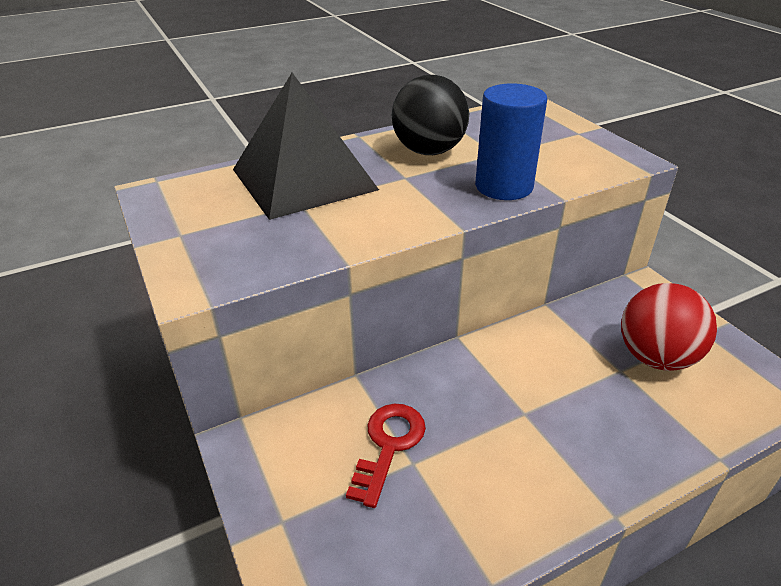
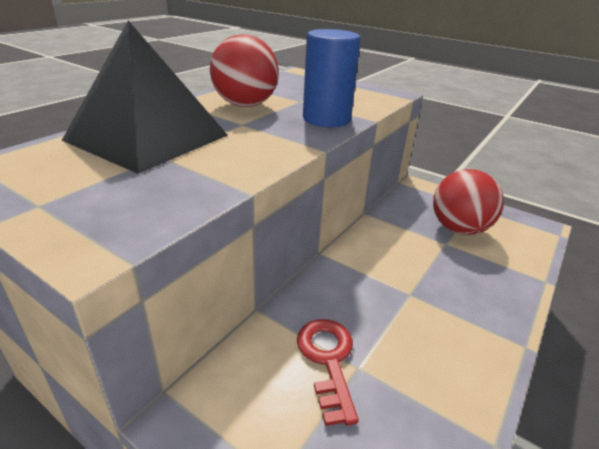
camera: 30 degrees left, 5 degrees down
(429, 151) = (245, 105): black ball -> red ball

